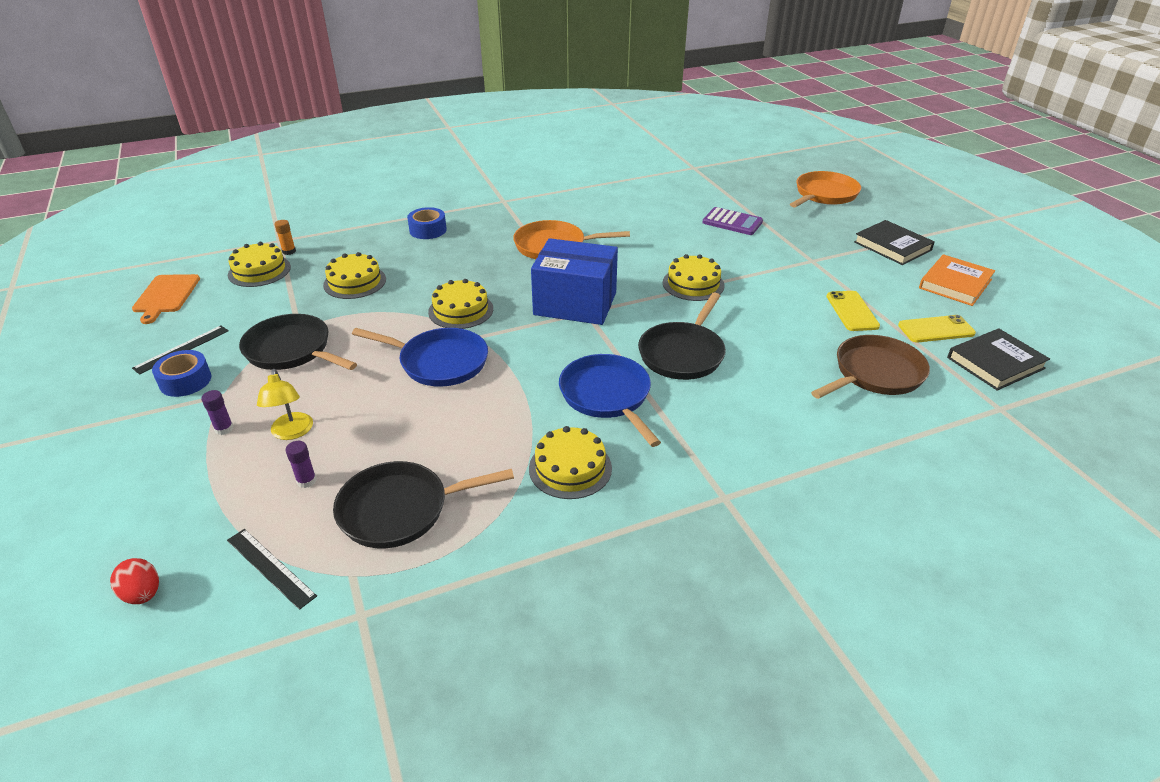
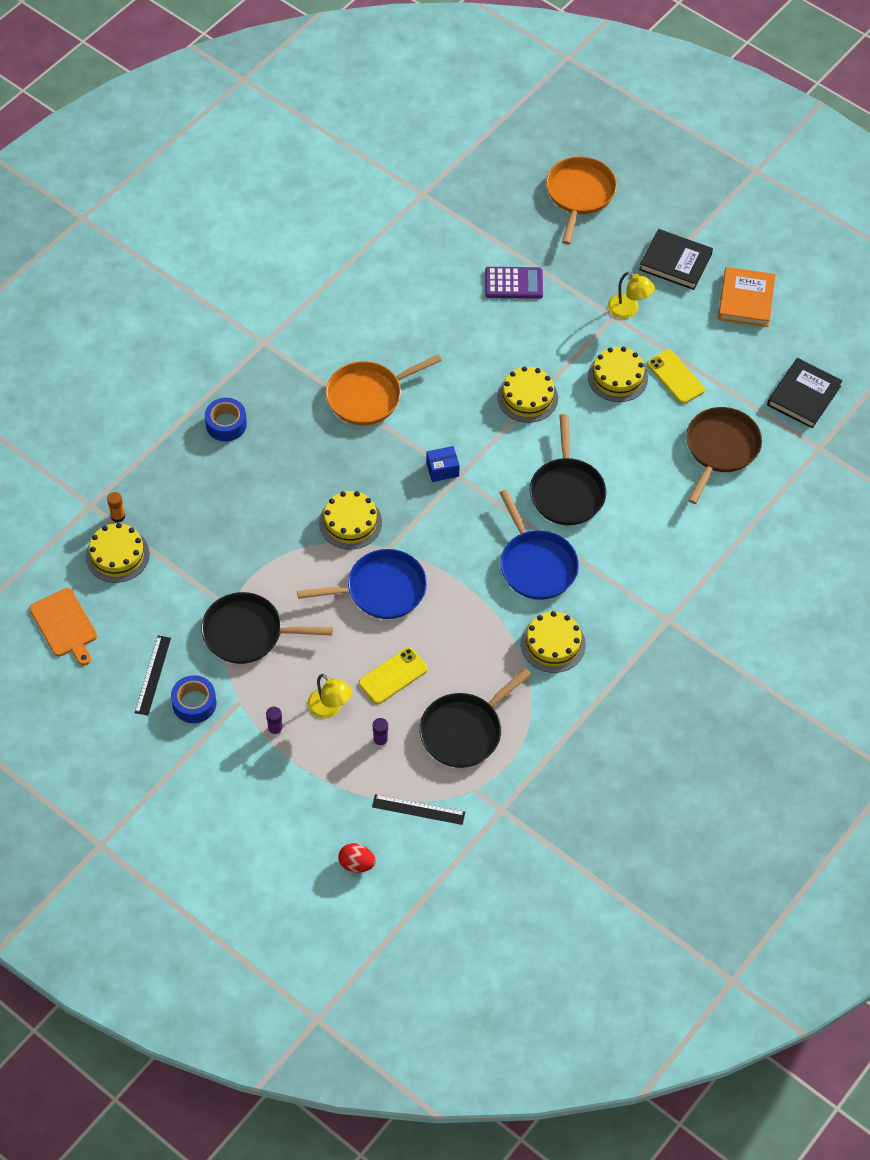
camera: 30 degrees left, 20 degrees up
(355, 282) = (223, 529): yellow cake -> yellow cake (617, 377)
(575, 304) = (442, 469): blue box -> blue box, size x0.41
(607, 396) = (536, 565): blue pan -> blue pan turned 150 degrees counterclockwise
(829, 260) = (628, 310): none -> yellow lamp
(936, 329) = (748, 372): yellow phone -> yellow phone (393, 676)

